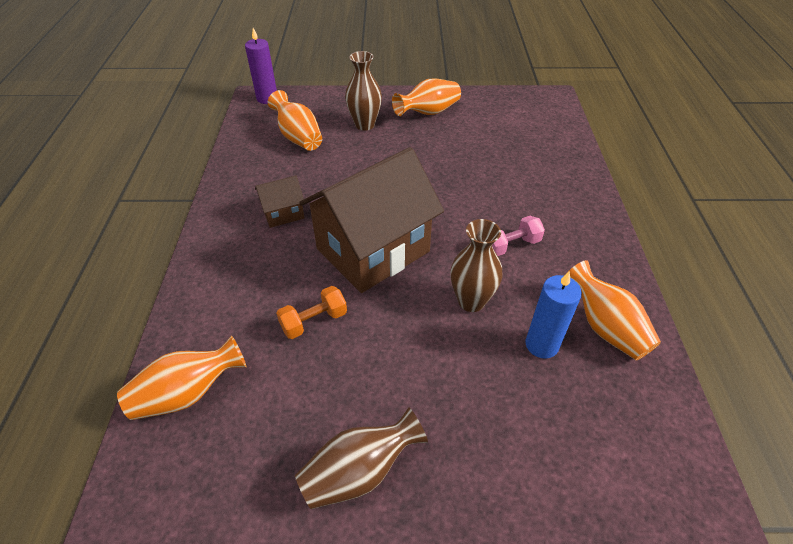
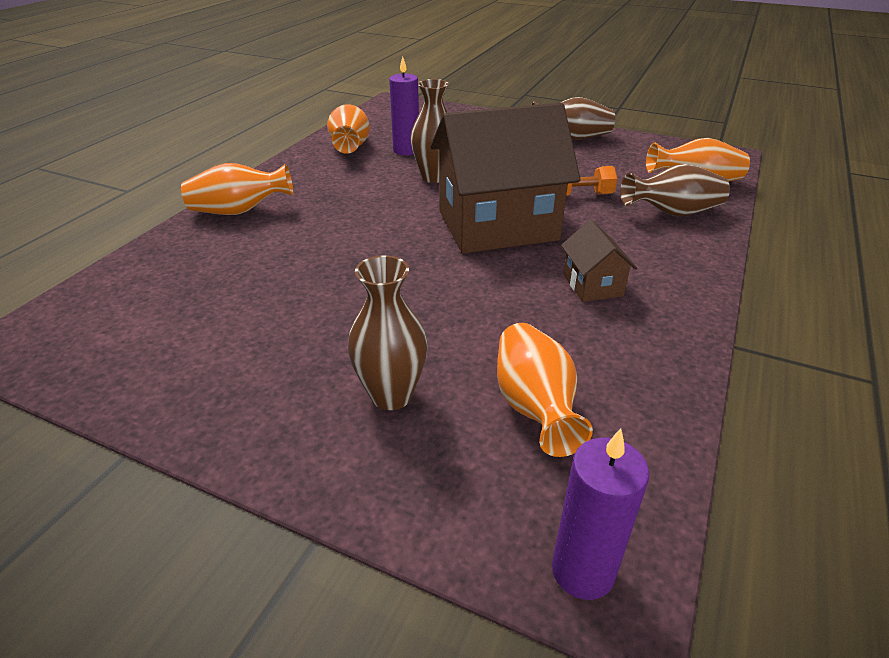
camera: 155 degrees left, 10 degrees down
(219, 321) = (672, 213): none -> brown vase
(283, 213) = (592, 285): brown house -> brown house turned 75 degrees clockwise
(428, 112) = (252, 384): orange vase -> orange vase (239, 211)
(511, 245) = (356, 198): pink dumbbell -> none
(541, 345) = (406, 150): blue candle -> purple candle

